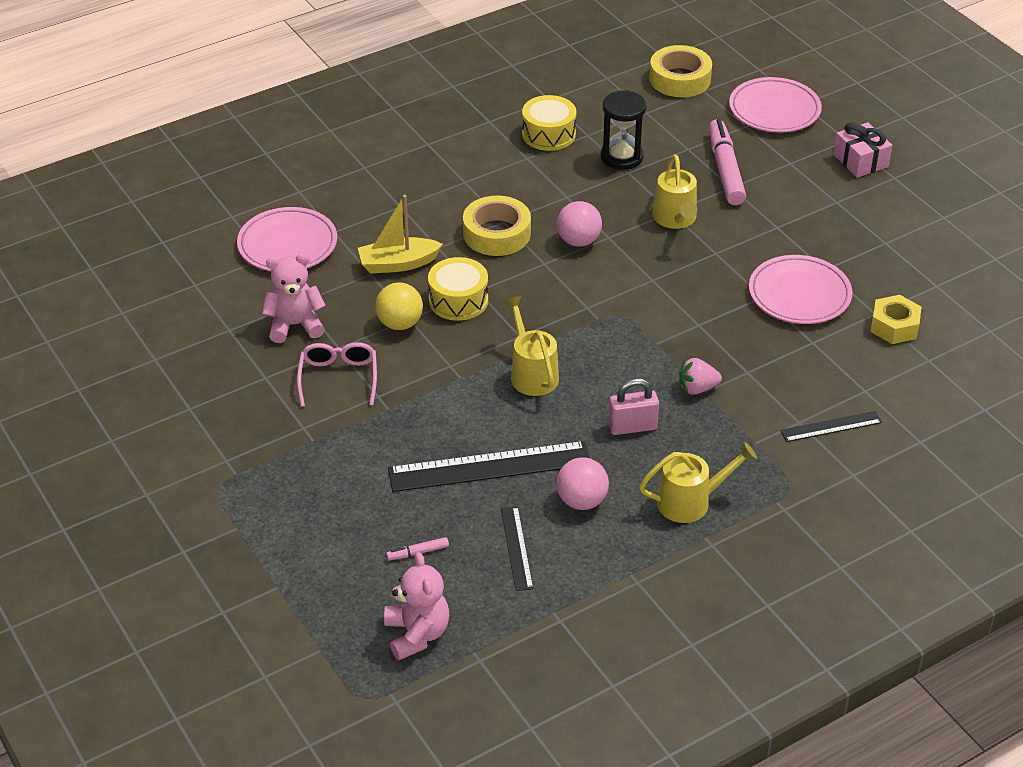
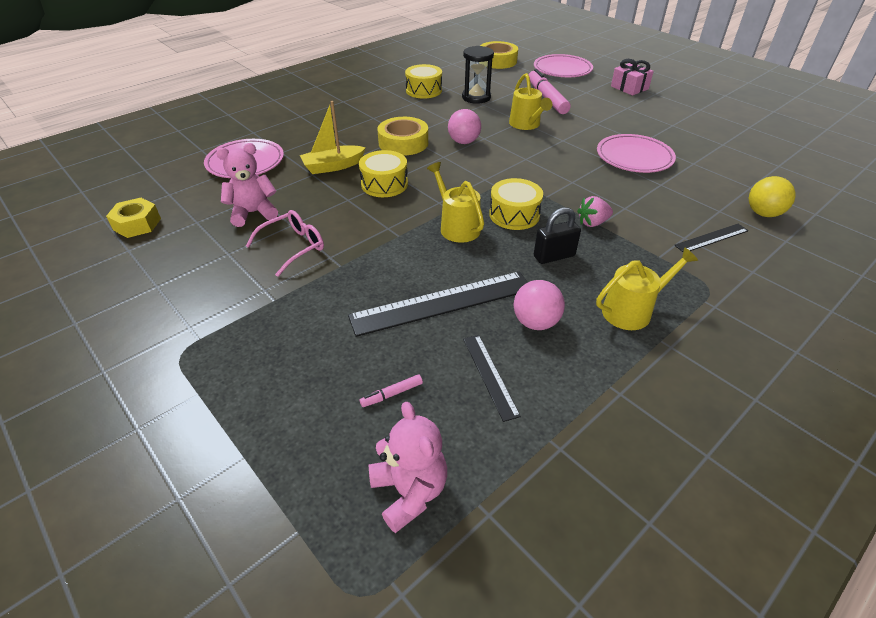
camera: 10 degrees left, 0 degrees up
(338, 378) = (293, 247): pink glasses -> pink glasses turned 60 degrees clockwise
(400, 323) = (341, 203): yellow ball -> yellow ball (763, 213)
(606, 365) = (514, 215): none -> yellow drum
(632, 427) = (554, 256): pink padlock -> black padlock
(894, 326) = (712, 169): yellow nut -> yellow nut (137, 224)

